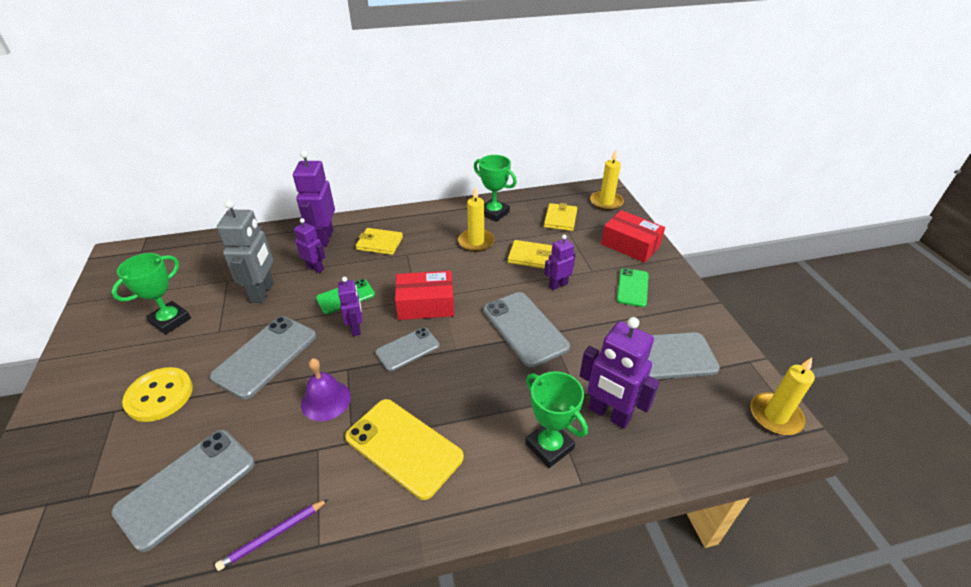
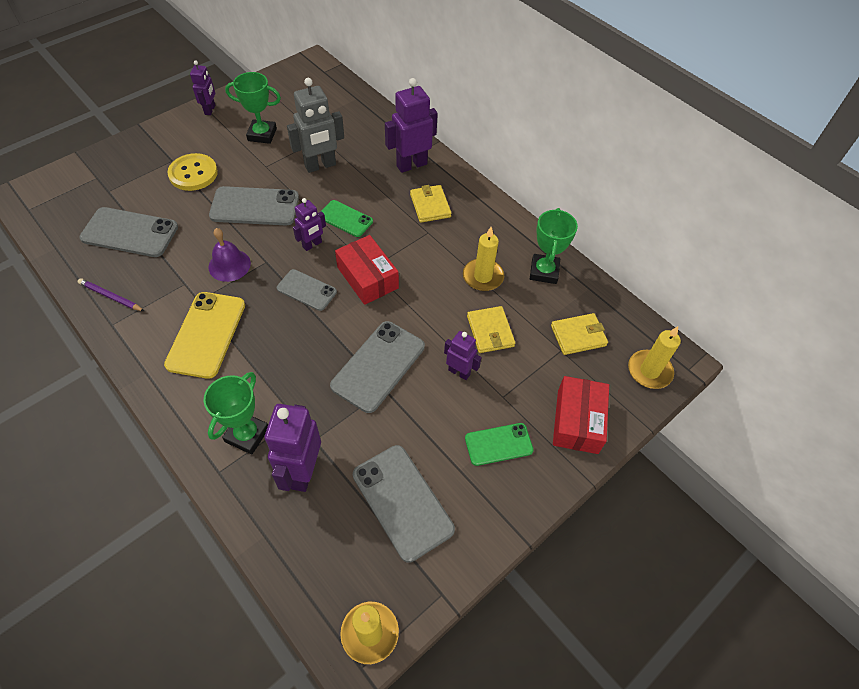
camera: 60 degrees right, 15 degrees up
(315, 268) = (368, 181): purple robot -> purple robot (210, 110)

